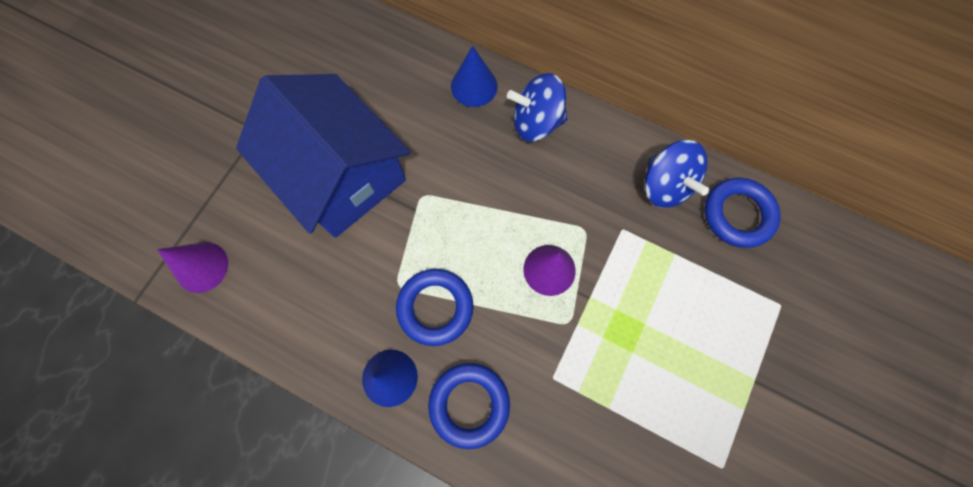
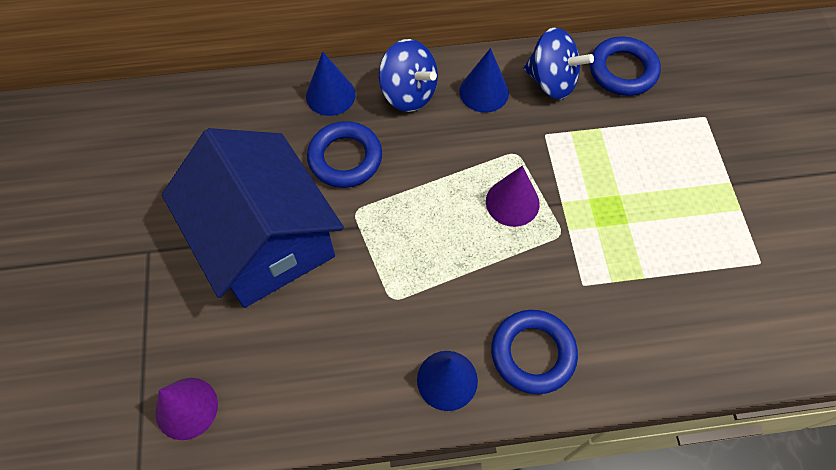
camera: 35 degrees left, 10 degrees down
(341, 175) = (265, 240): blue house -> blue house turned 45 degrees clockwise
(435, 307) = (441, 295): blue ring -> blue ring (345, 158)
(536, 122) = (408, 93): blue spinning top -> blue spinning top turned 105 degrees counterclockwise
(599, 159) = (484, 92): none -> blue cone

